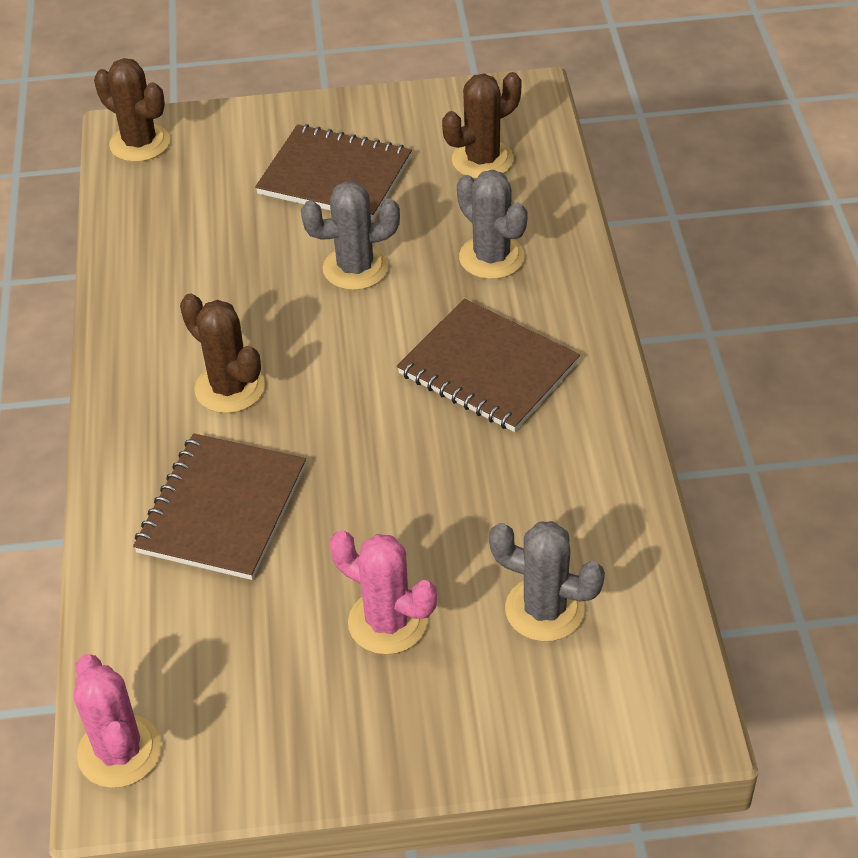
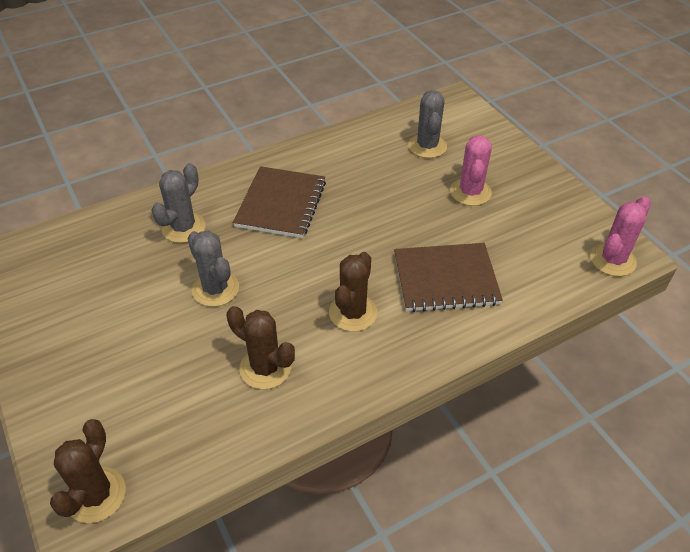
camera: 115 degrees left, 0 degrees up
(335, 176) = (116, 334): brown notebook -> none
(482, 160) = (81, 259): brown cactus -> brown cactus (265, 368)

